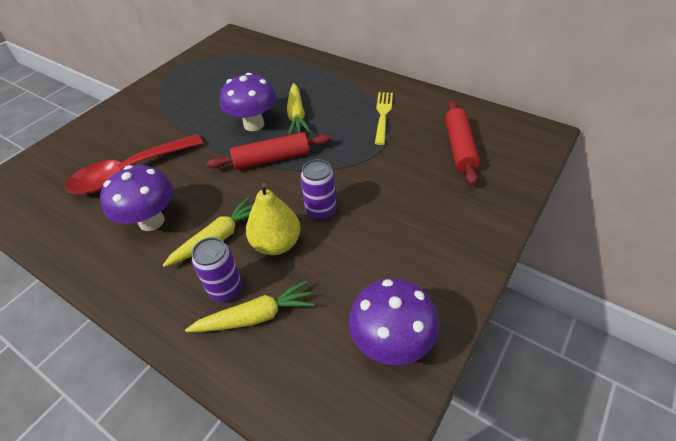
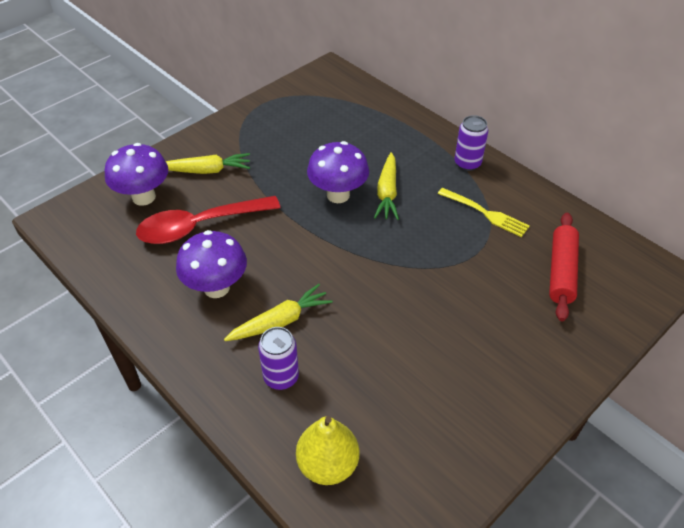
camera: 10 degrees right, 0 degrees up
(255, 317) = (306, 412): yellow carrot -> yellow carrot (206, 170)
(272, 159) = (350, 242): red rolling pin -> none
(276, 243) = (339, 340): yellow pear -> yellow pear (328, 464)
(321, 211) = (391, 314): purple can -> purple can (467, 163)
(383, 115) = (484, 213): yellow fork -> yellow fork turned 105 degrees clockwise
(391, 343) = (432, 468): purple mushroom -> purple mushroom (144, 197)

